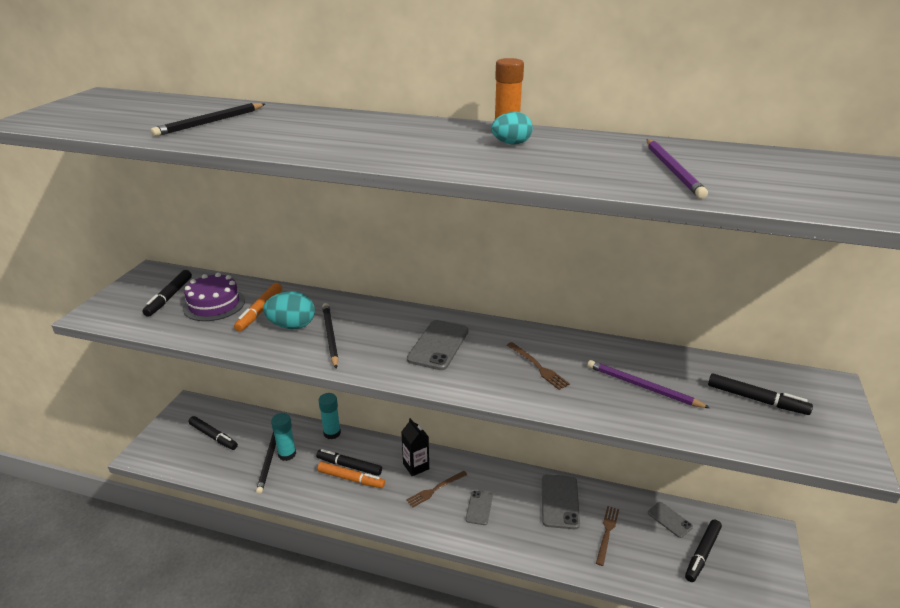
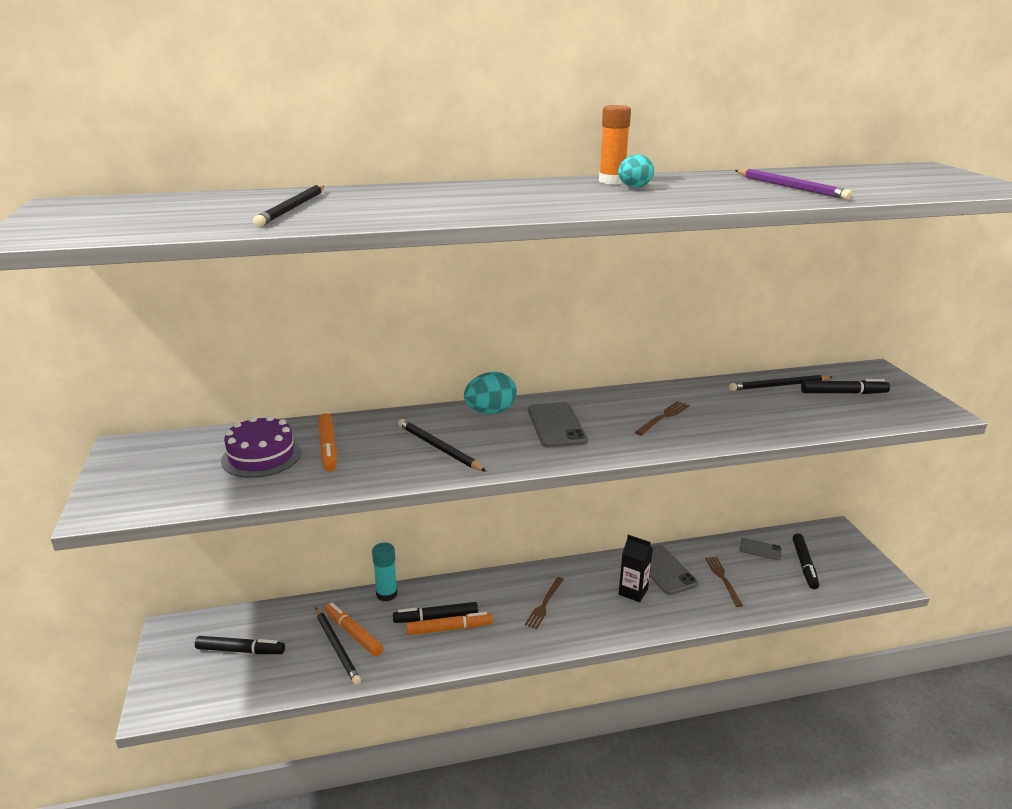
camera: 30 degrees left, 5 degrees down
(169, 297) = (190, 465): black marker -> none
(287, 454) = (353, 633): turquoise glue stick -> orange marker
(292, 326) = (384, 450): turquoise egg -> turquoise egg (490, 411)
(416, 466) = (506, 591): black carton -> black carton (633, 592)
(479, 508) = (599, 603): grey phone -> none
(538, 367) = (663, 417): brown fork -> brown fork turned 75 degrees counterclockwise
(642, 387) = (759, 408): purple pencil -> none
(692, 370) = (779, 386): none -> black pencil

